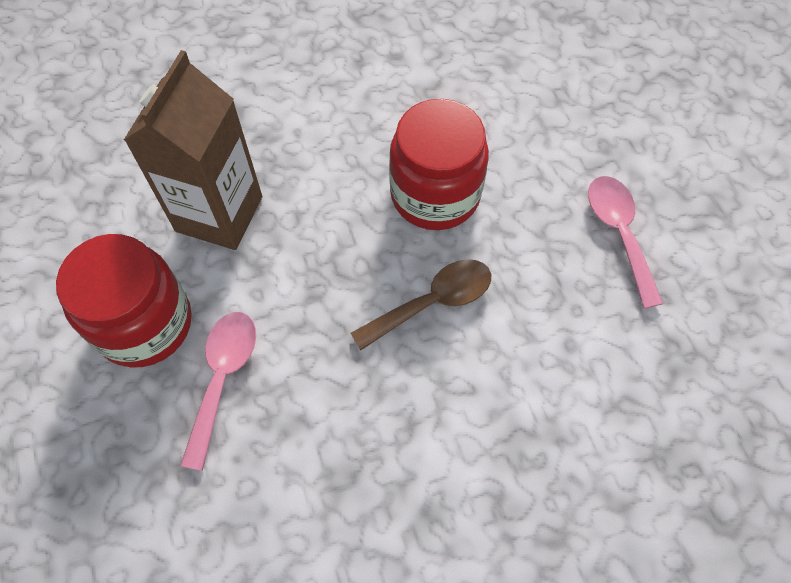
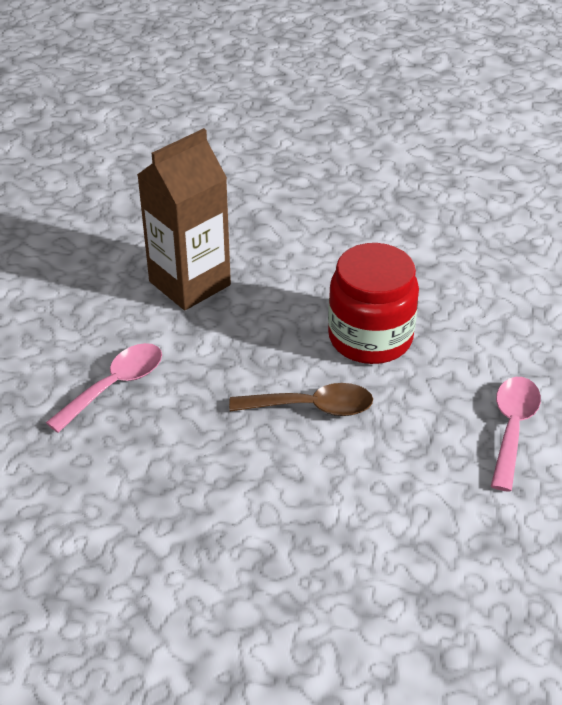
camera: 30 degrees right, 20 degrees down
(144, 324) = (85, 328): red jar -> none

